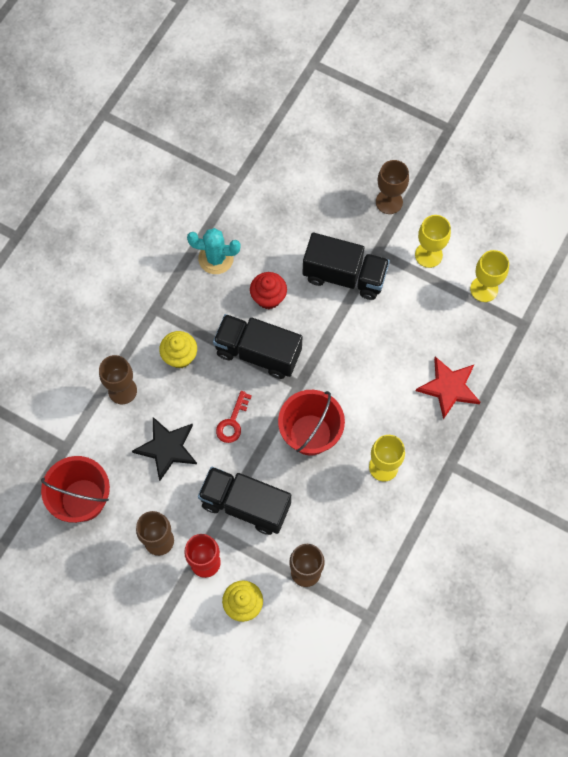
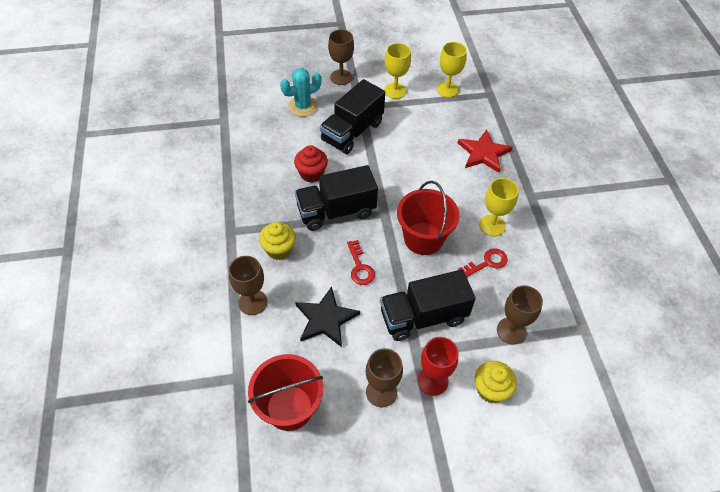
camera: 40 degrees left, 15 degrees down
(216, 258) = (250, 172): turquoise cactus -> turquoise cactus (303, 106)
(344, 276) = (352, 132): black truck -> black truck turned 150 degrees clockwise
(344, 498) = (487, 263): none -> red key

